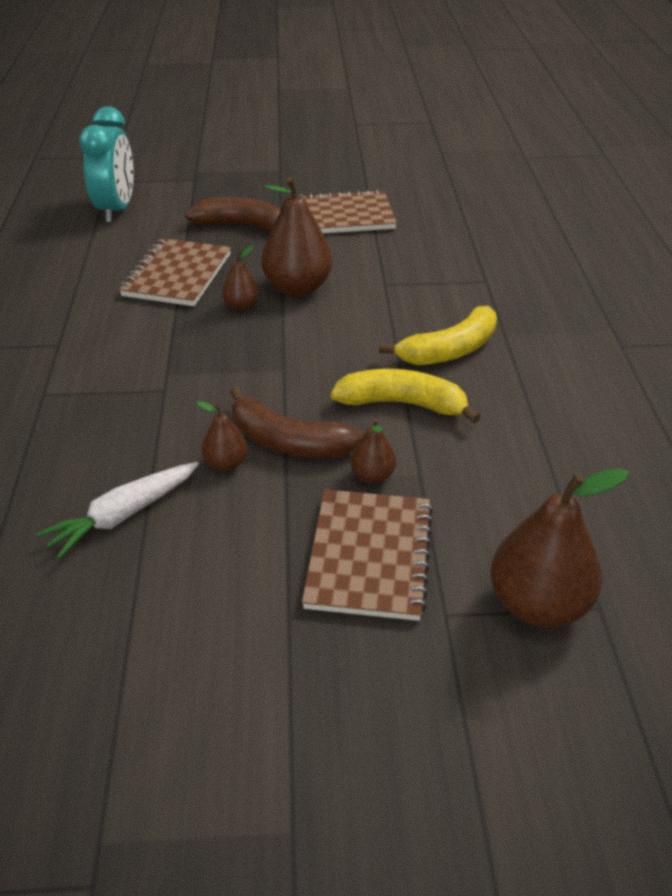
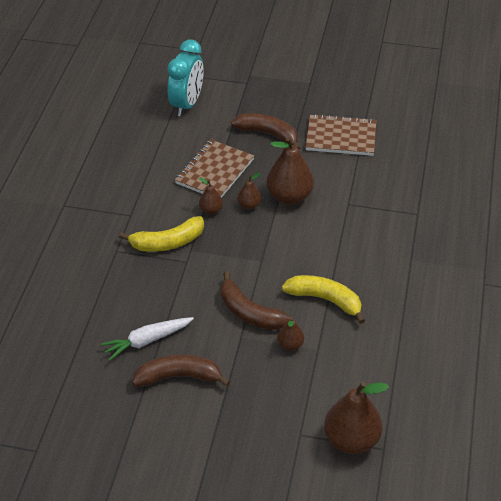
camera: 15 degrees right, 5 degrees up
(195, 562) = (179, 377): none -> brown banana
(226, 463) = (210, 319): brown pear -> brown pear (211, 210)
(369, 556) = (271, 393): brown notebook -> none
(449, 350) = (370, 266): yellow banana -> yellow banana (167, 242)

